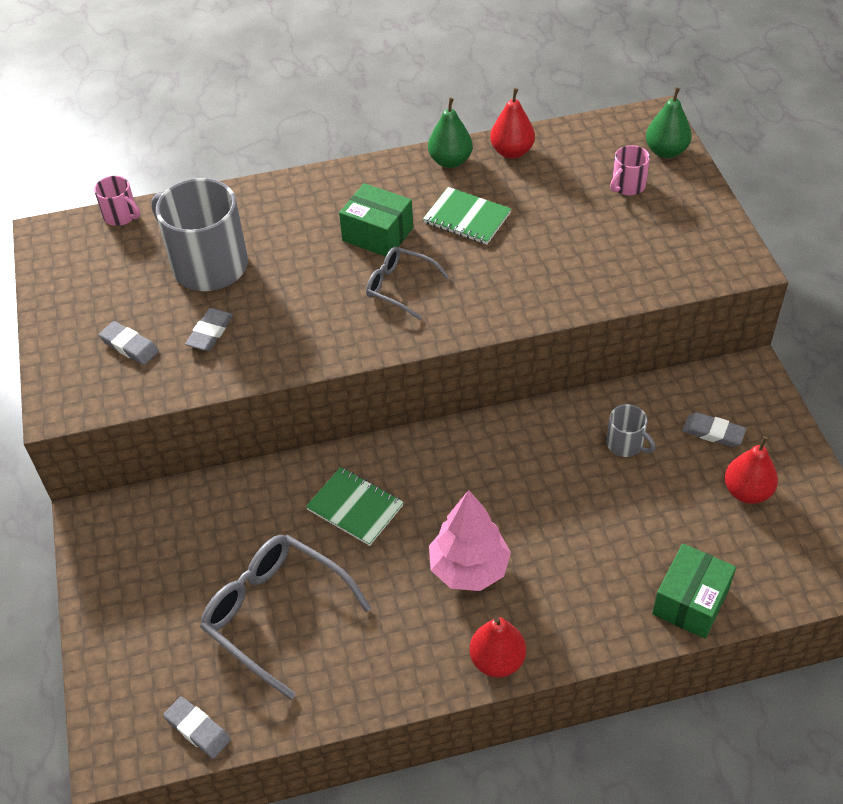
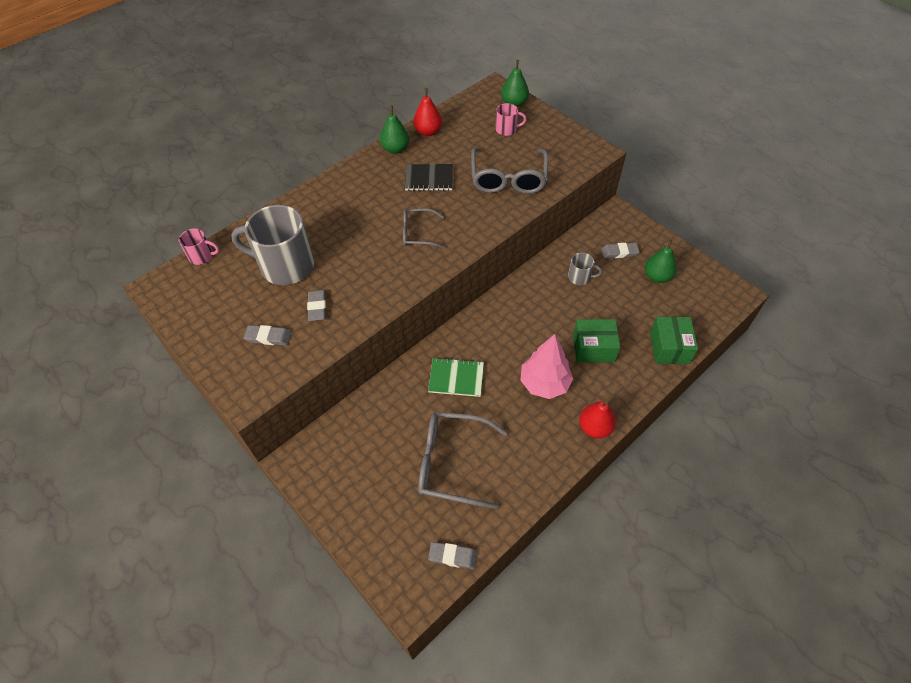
camera: 30 degrees left, 5 degrees up
(378, 234) = (382, 207): green box -> green box (593, 348)
(467, 218) = (429, 179): green notebook -> black notebook
(578, 257) = (508, 179): none -> grey glasses
(627, 186) = (507, 129): pink mug -> pink mug turned 105 degrees counterclockwise
(747, 491) = (657, 276): red pear -> green pear

